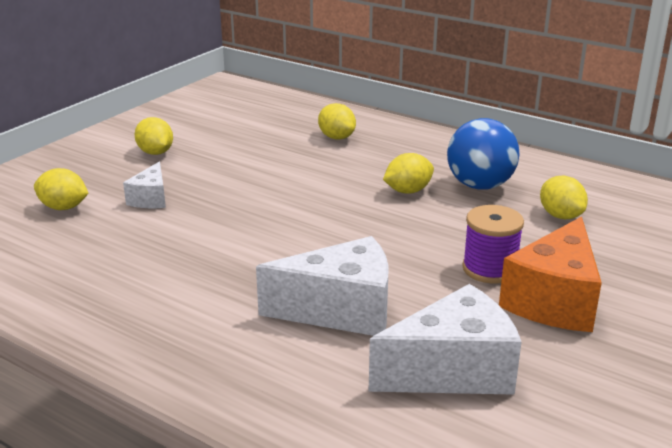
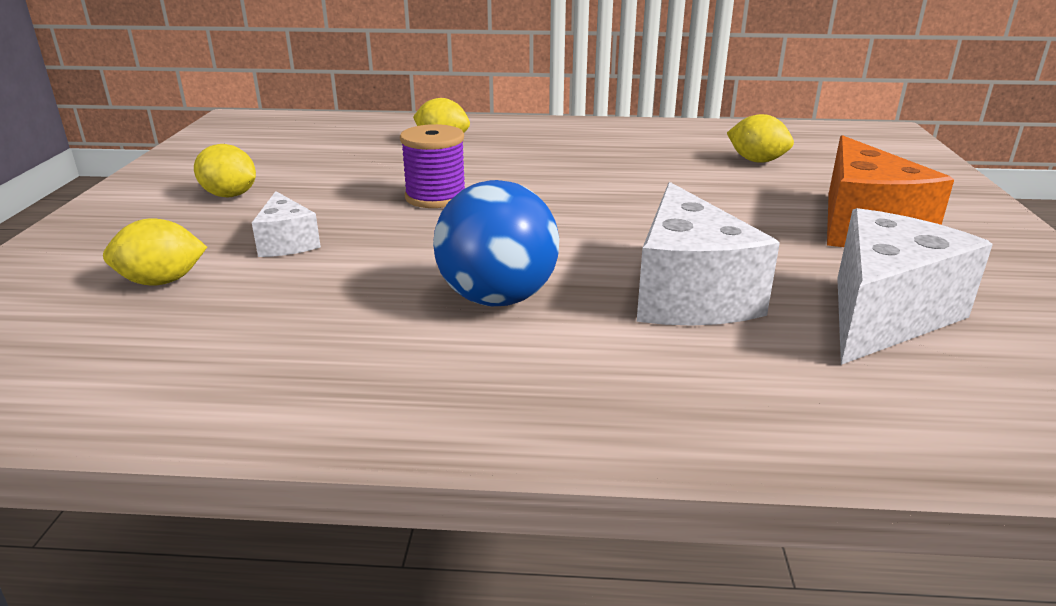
camera: 30 degrees left, 0 degrees up
(341, 311) = (688, 294): white cheese -> white cheese turned 120 degrees clockwise
(408, 191) = (587, 171): yellow lemon -> none
(480, 185) = (649, 153): blue ball -> blue ball (497, 298)
(490, 269) = (768, 216): purple spool -> purple spool (435, 197)

